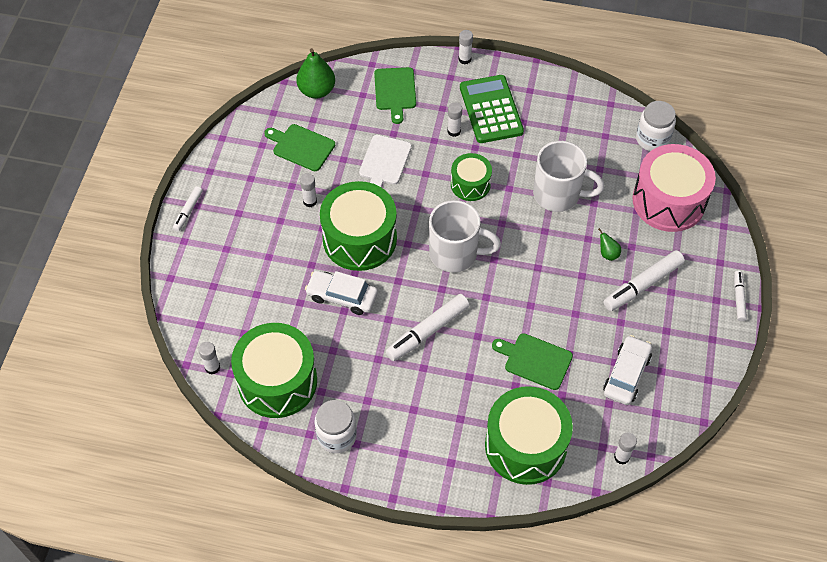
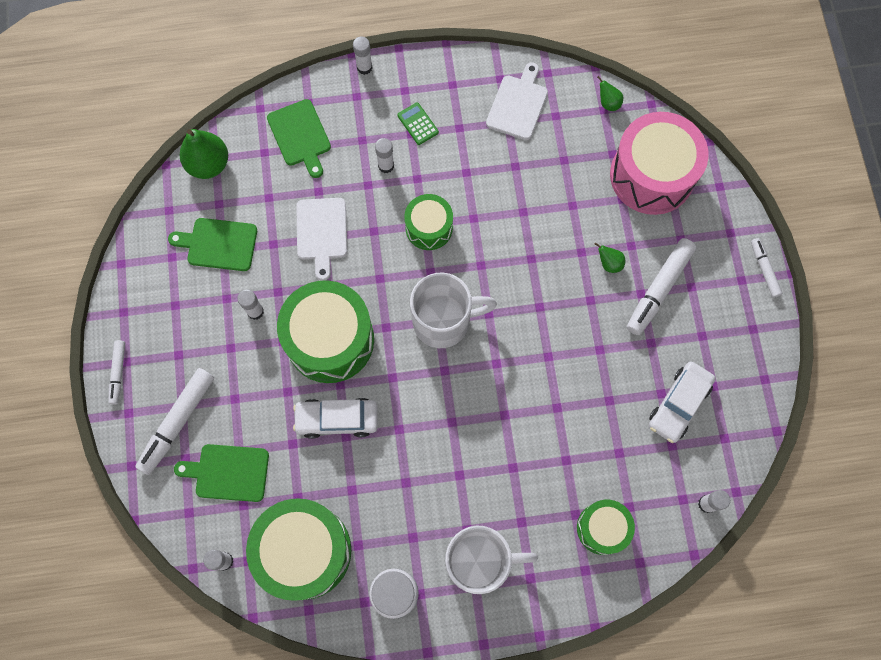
camera: 20 degrees left, 15 degrees up
(427, 331) = (448, 429): white marker -> white marker (178, 422)
(491, 109) = (418, 124): green calculator -> green calculator, size x0.44
(525, 445) = (602, 528): green drum -> green drum, size x0.55
(535, 360) = (577, 422): green cutting board -> green cutting board (228, 473)
(558, 194) = (530, 208): white mug -> white mug (479, 561)
(577, 119) = (518, 105): none -> white cutting board
(626, 374) = (678, 404): white car -> white car turned 150 degrees counterclockwise
(652, 139) = (608, 103): white jar -> green pear

